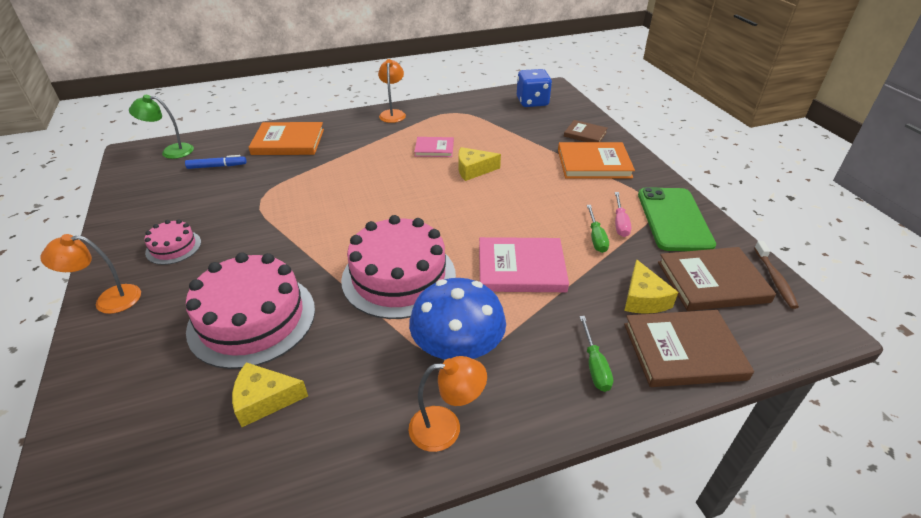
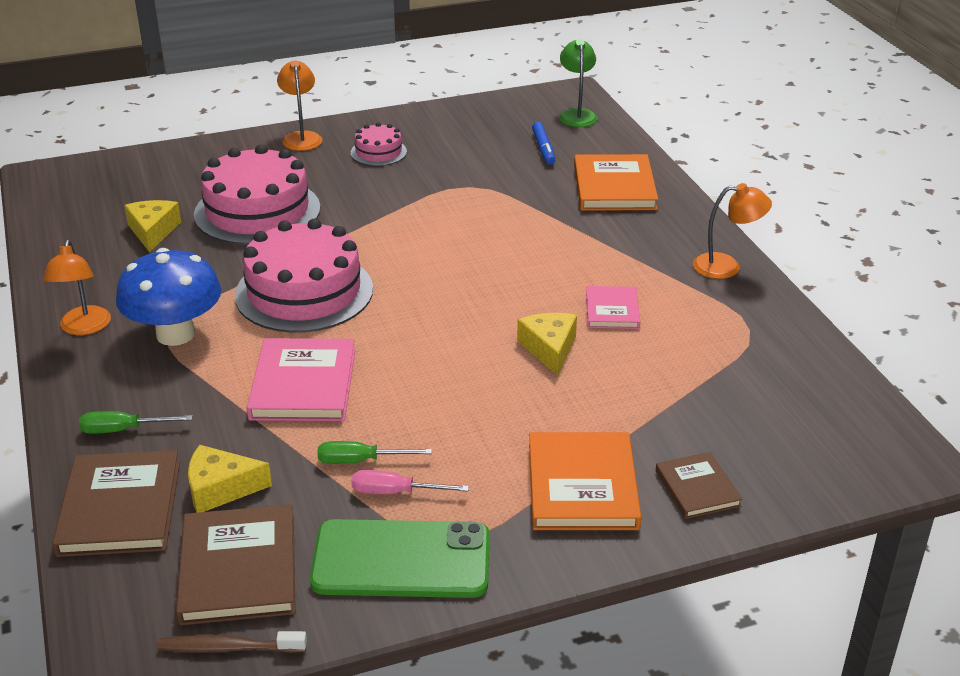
camera: 90 degrees right, 5 degrees down
(532, 102) = (827, 427): blue dice -> none
(585, 134) = (697, 488): brown book -> brown book turned 45 degrees counterclockwise

